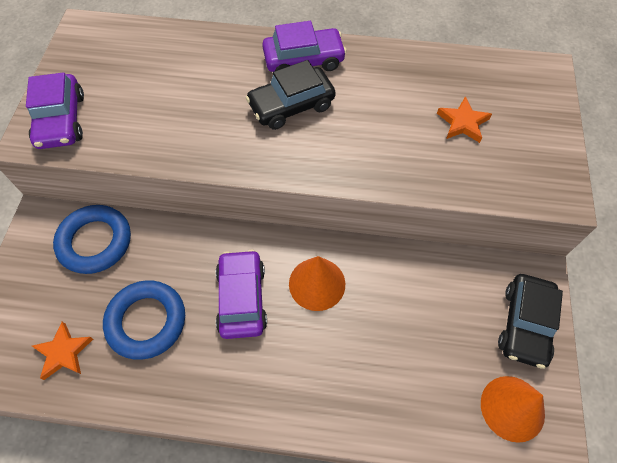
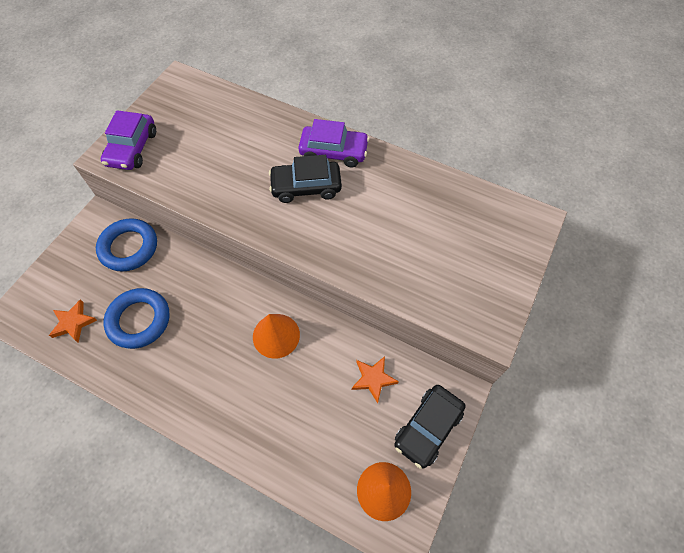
camera: 20 degrees right, 0 degrees up
(242, 298) = (215, 327): purple car -> none
(463, 123) = (438, 243): orange star -> orange star (373, 379)

